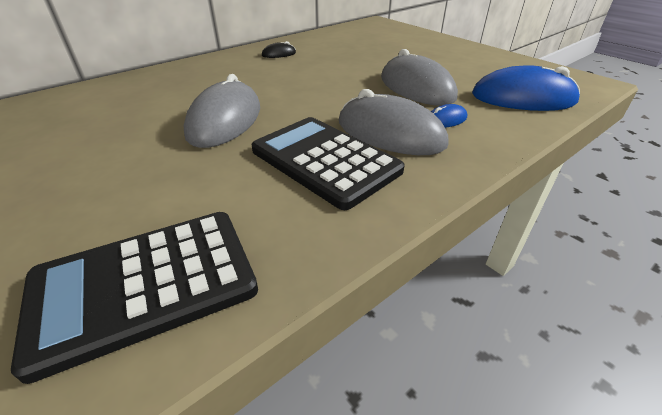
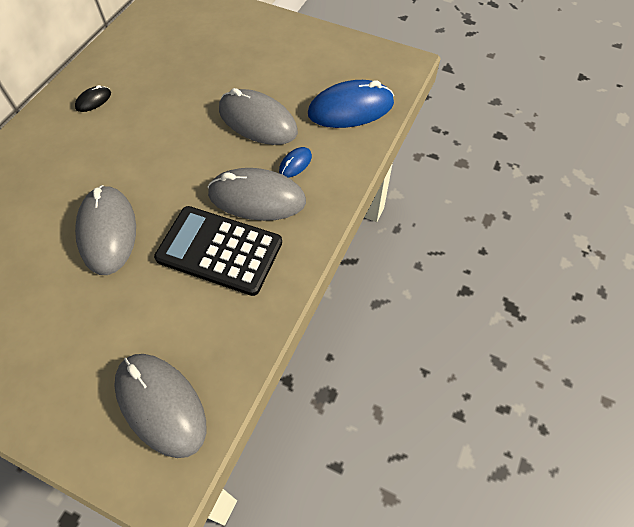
camera: 25 degrees left, 20 degrees up
(144, 285) = (161, 405): black calculator -> grey mouse

